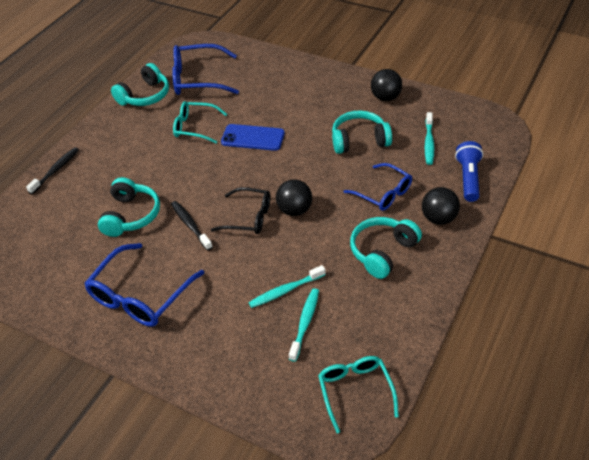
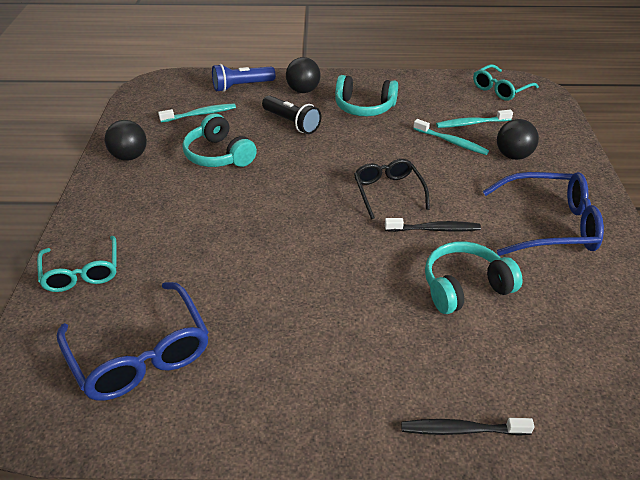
camera: 120 degrees left, 5 degrees down
(145, 96) = (215, 408): turquoise headphones -> none
(190, 225) = (434, 229): black toothbrush -> black toothbrush turned 120 degrees counterclockwise
(195, 127) = (265, 301): turquoise glasses -> turquoise glasses (82, 272)
(253, 138) = (257, 235): blue phone -> none
(294, 210) = (353, 166): black ball -> black ball (513, 155)
(383, 193) = (292, 123): blue glasses -> black flashlight

